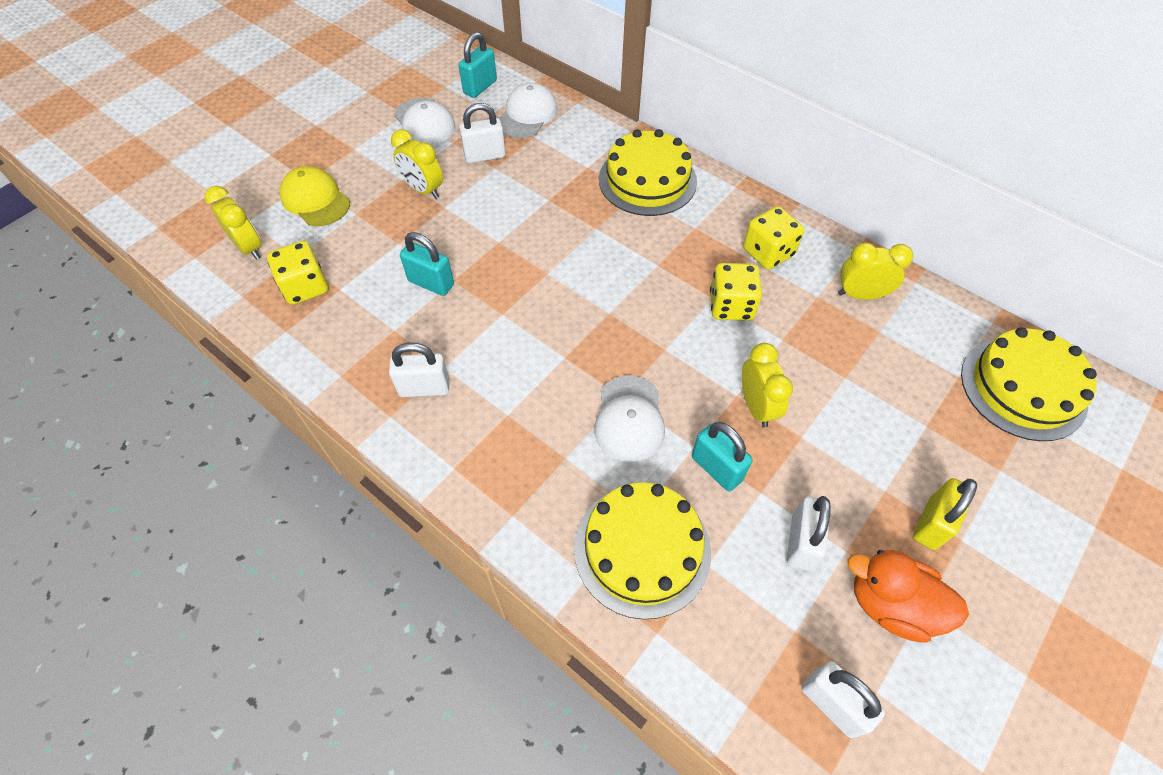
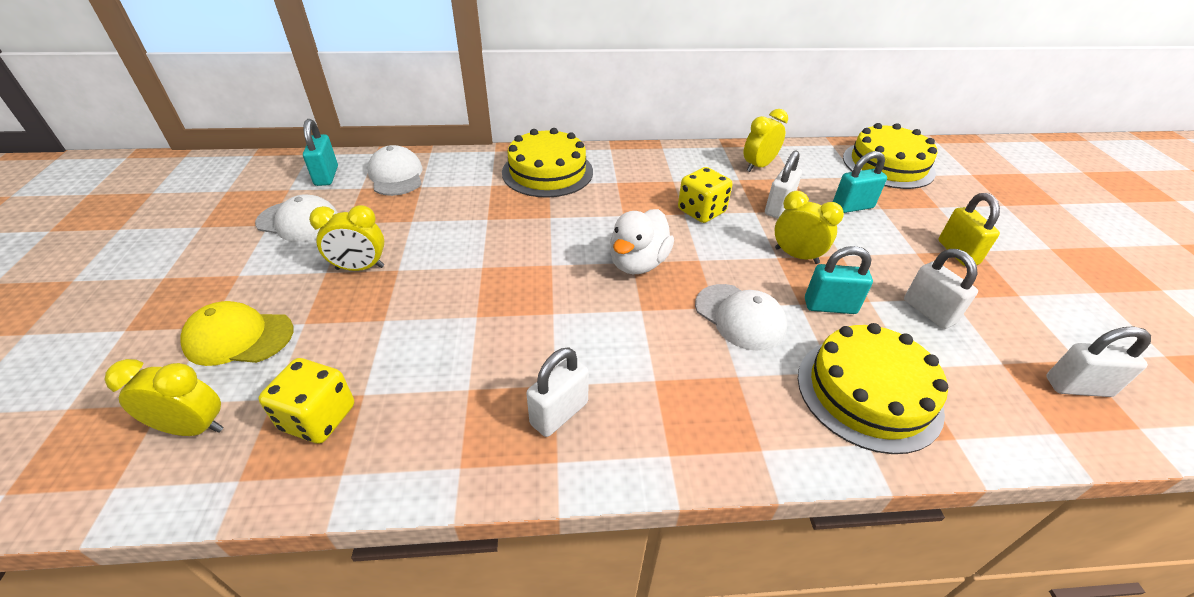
camera: 45 degrees left, 15 degrees down
(431, 283) = (458, 330): turquoise padlock -> turquoise padlock (852, 207)
(485, 156) = (391, 217): white padlock -> white padlock (778, 208)
(612, 317) = (638, 263): none -> white duck
(768, 252) = (680, 172): yellow dice -> none
(891, 604) = (1009, 307): orange duck -> none

